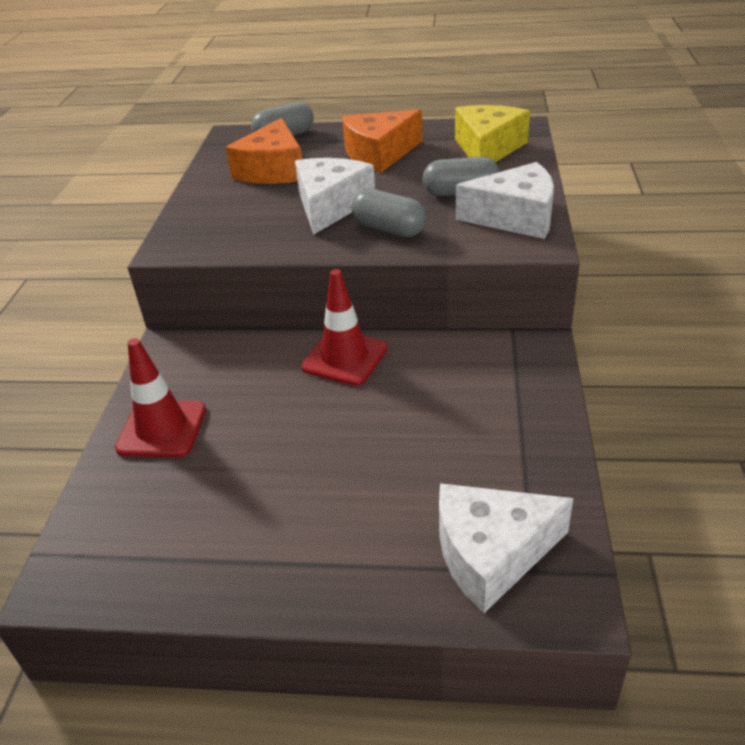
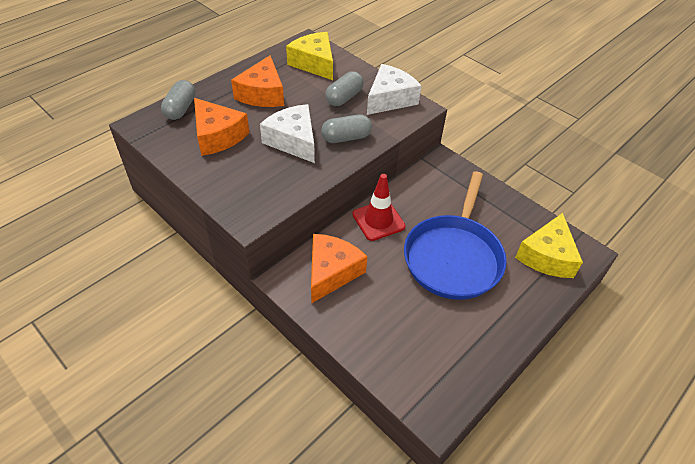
camera: 55 degrees left, 10 degrees up
(162, 429) = (357, 318): red traffic cone -> none
(215, 371) = (331, 272): none -> orange cheese
(361, 454) = (453, 257): none -> blue pan
(491, 554) = (547, 256): white cheese -> yellow cheese

